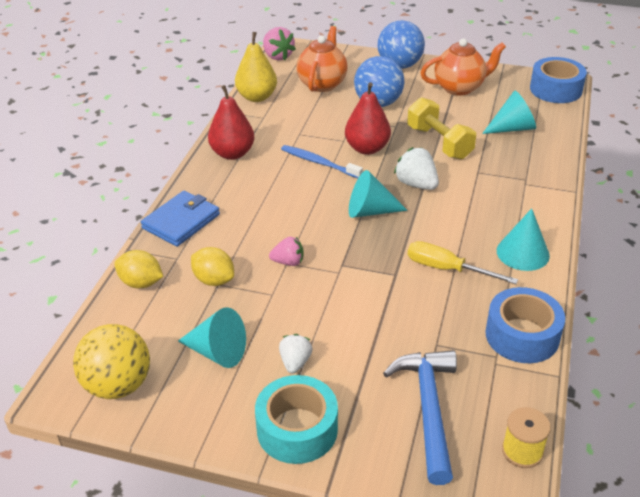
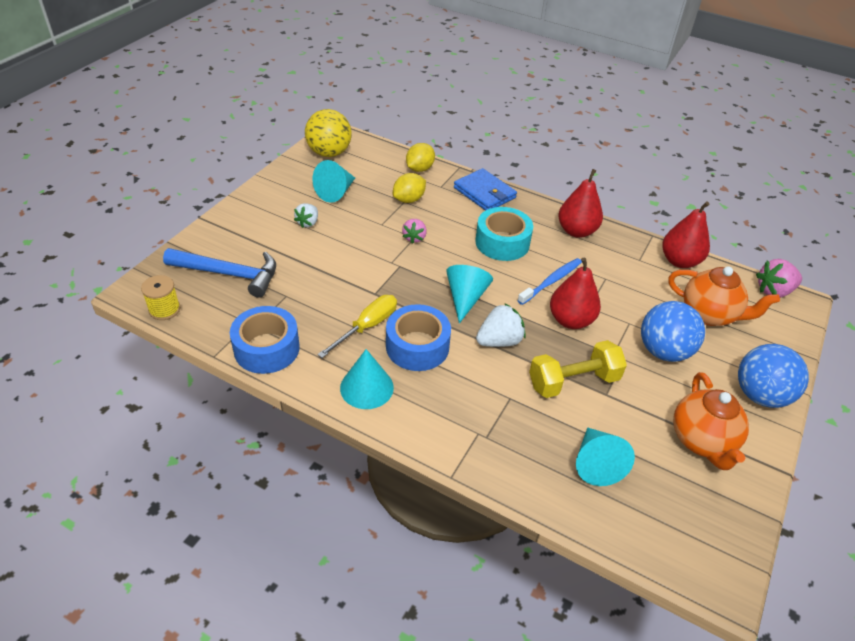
camera: 100 degrees right, 5 degrees up
(257, 97) = (679, 261): yellow pear -> red pear
(295, 362) = (308, 223): white strawberry -> white strawberry turned 90 degrees clockwise
(297, 429) = (251, 214): turquoise tape -> turquoise tape (502, 242)
(555, 89) = (698, 559): blue tape -> blue tape (417, 346)

